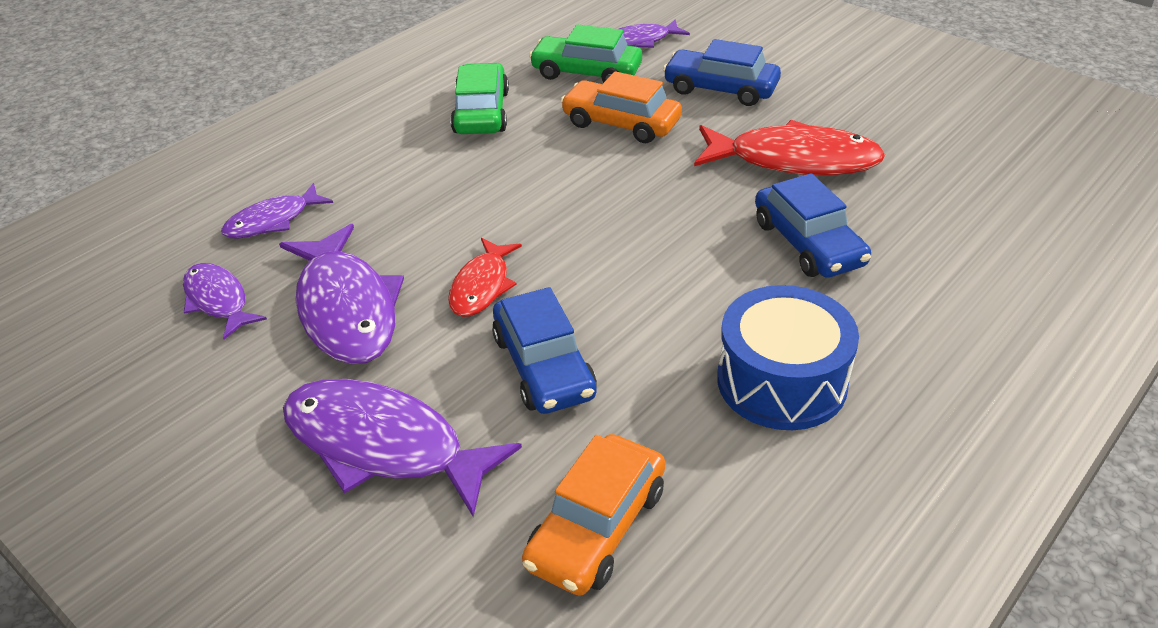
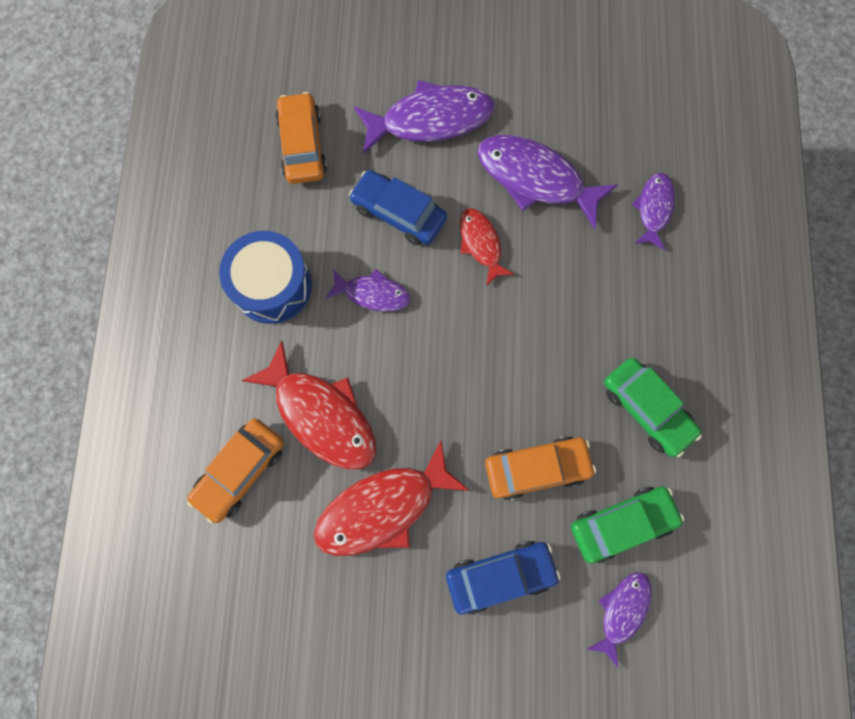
camera: 140 degrees right, 35 degrees up
(218, 301) = (607, 138): purple fish -> purple fish (372, 293)
(808, 243) = (321, 414): blue car -> red fish
(938, 244) = (240, 471): none -> orange car

